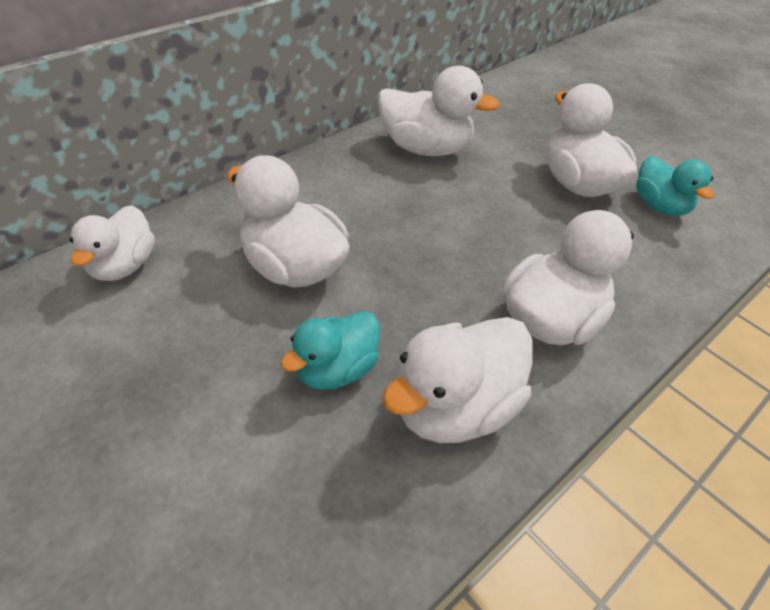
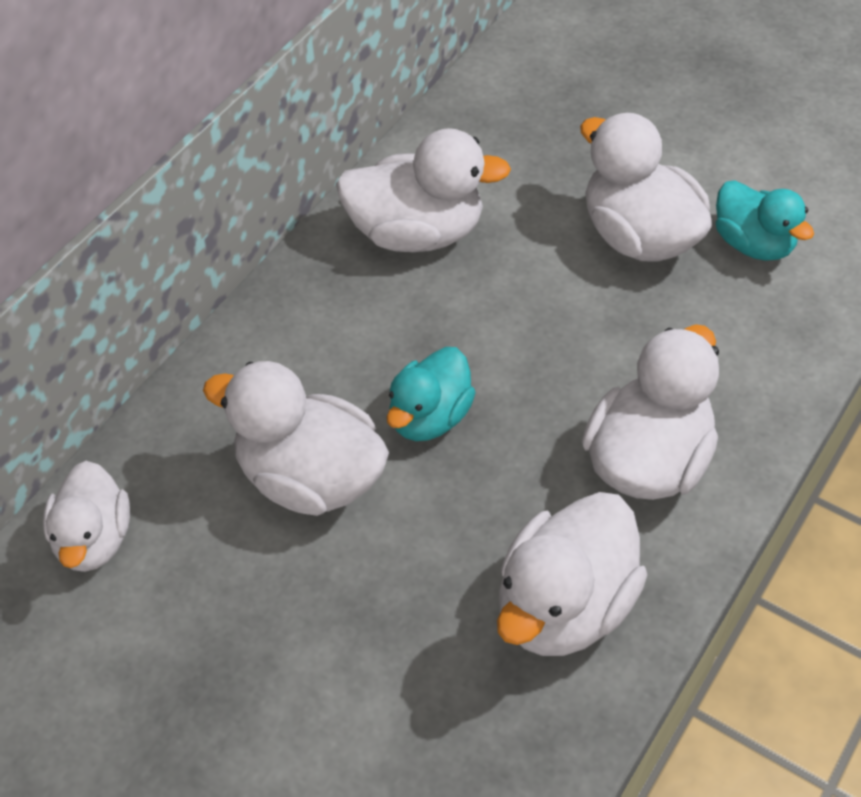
camera: 10 degrees left, 5 degrees up
(335, 369) = (415, 601): turquoise duck -> turquoise duck (430, 417)

